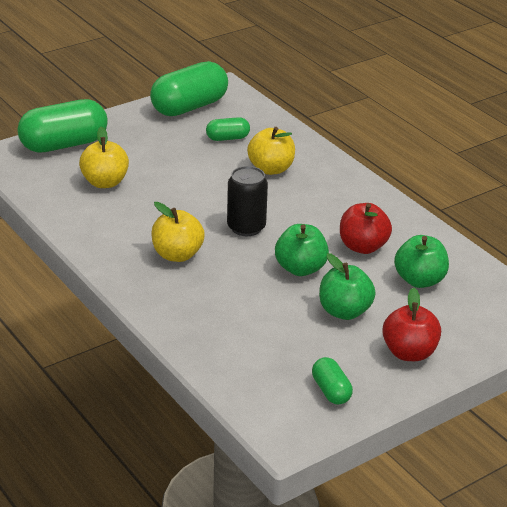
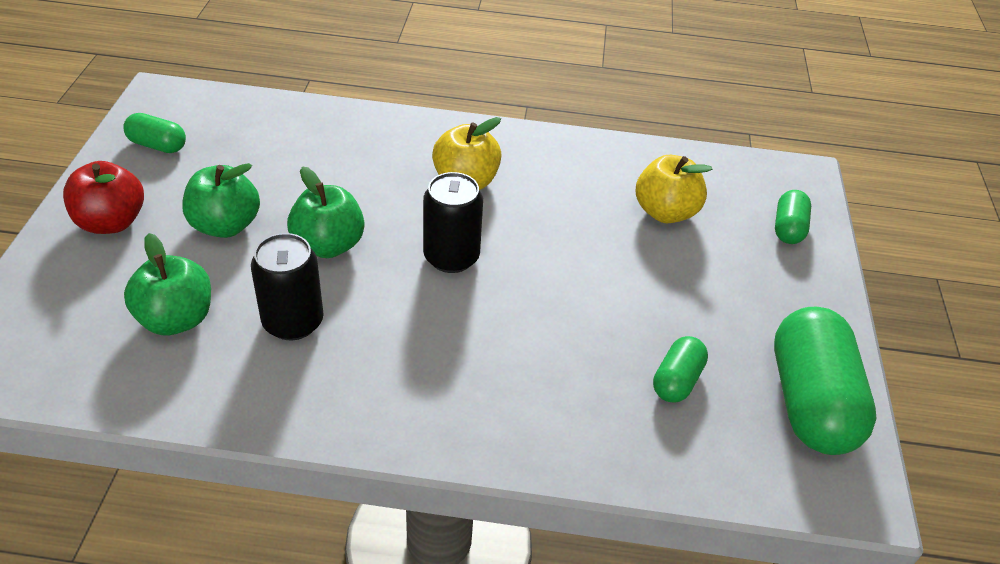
camera: 130 degrees right, 10 degrees up
(64, 144) = (788, 228): green capsule -> green capsule, size x0.50
(271, 169) = (551, 367): yellow apple -> none
(363, 247) = (293, 322): red apple -> black can

